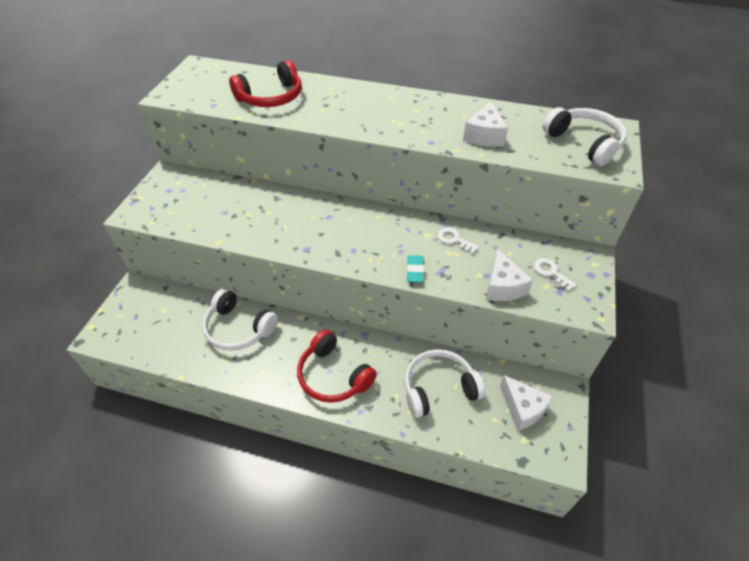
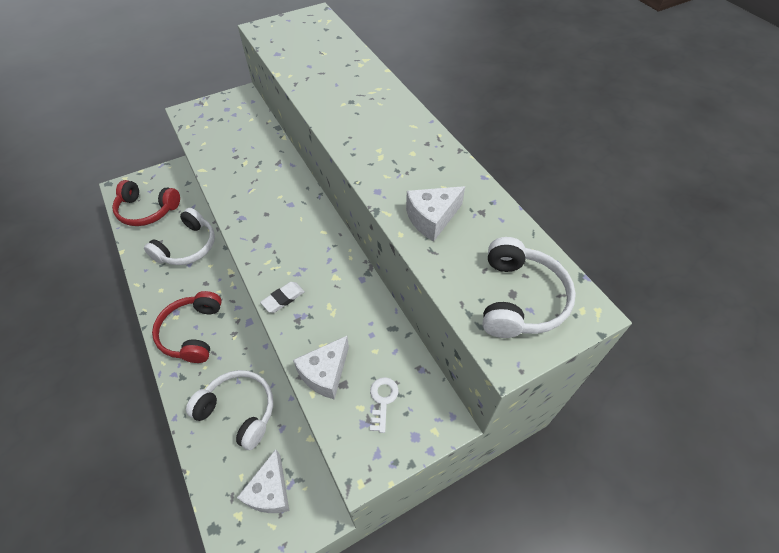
camera: 45 degrees right, 5 degrees up
(238, 328) = (187, 246): white headphones -> white headphones turned 135 degrees counterclockwise
(271, 97) = (323, 70): red headphones -> red headphones (147, 210)
(415, 271) = (283, 299): turquoise eraser -> white eraser
(454, 240) = (349, 299): white key -> none

